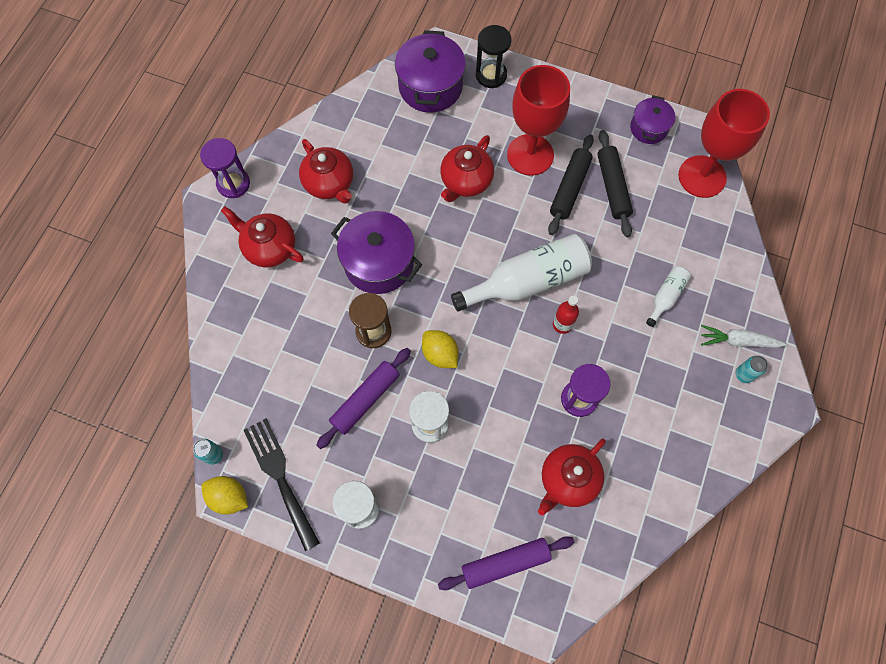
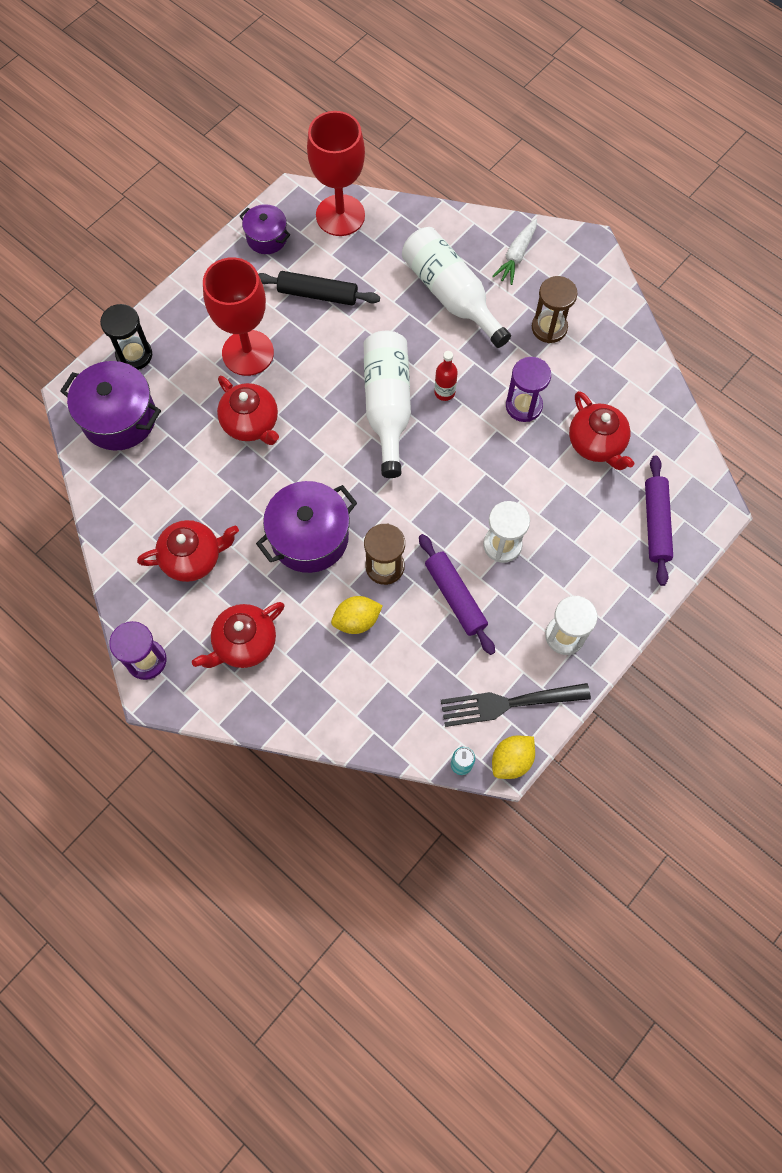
camera: 70 degrees left, 0 degrees up
(440, 354) = (433, 511): yellow lemon -> yellow lemon (357, 620)
(569, 188) = (302, 332): black rolling pin -> none
(666, 297) = (451, 295): white bottle -> white bottle, size x2.08
(673, 396) = (549, 328): none -> brown hourglass
(743, 374) = (549, 265): turquoise can -> none

